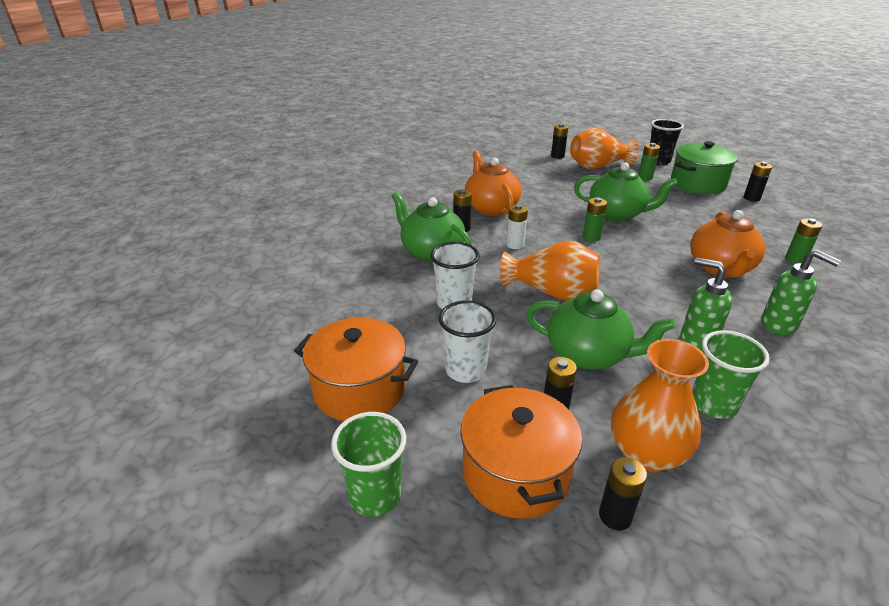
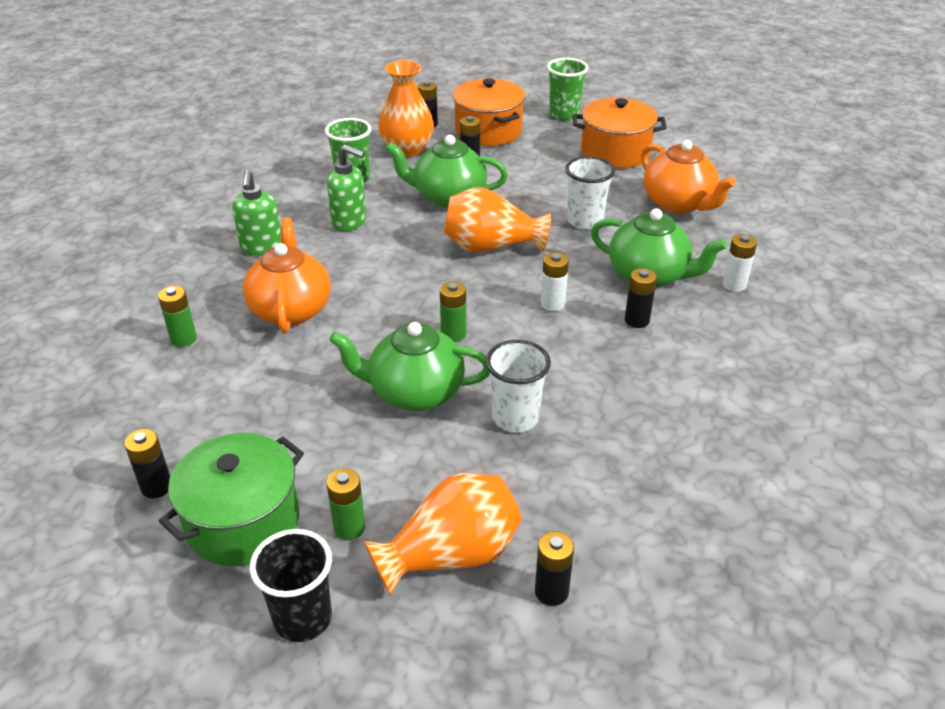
camera: 165 degrees right, 5 degrees up
(375, 238) = (734, 285): none -> white battery
(465, 370) = (545, 173): white cup -> white cup (515, 418)
(491, 207) = (618, 372): orange teapot -> orange teapot (678, 204)
(779, 325) = (262, 248): green soap dispenser -> green soap dispenser turned 120 degrees counterclockwise

